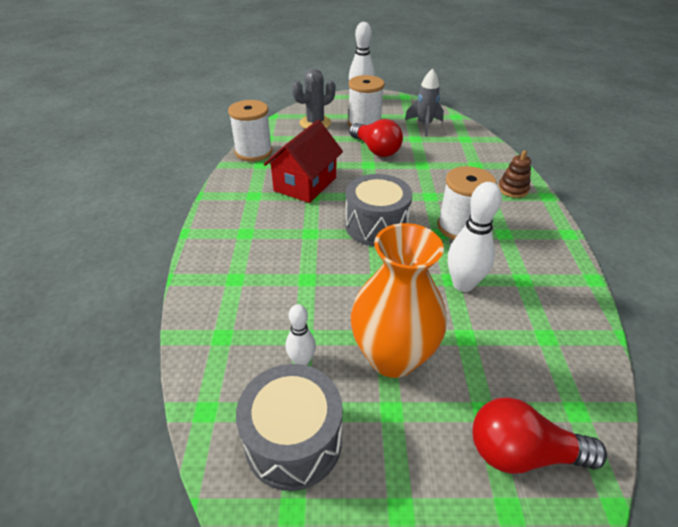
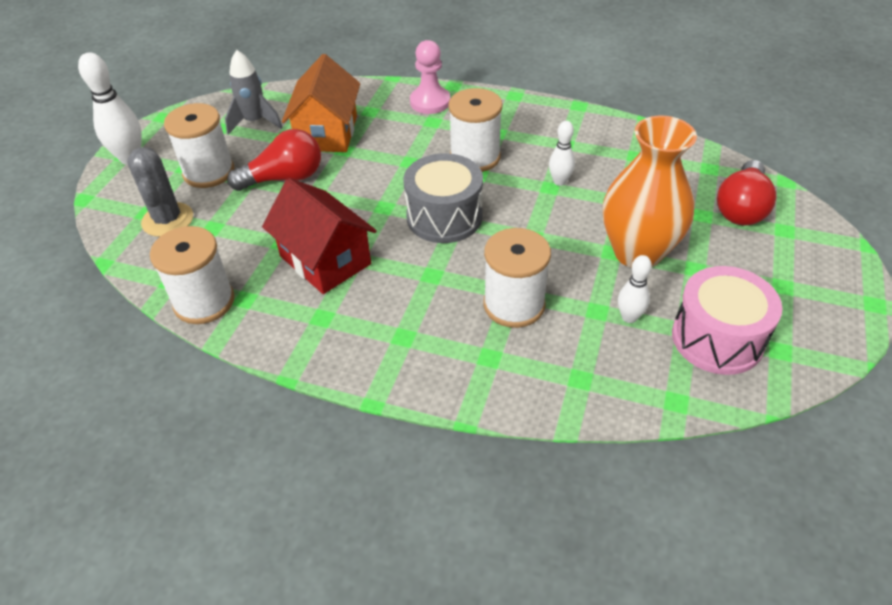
camera: 70 degrees left, 5 degrees up
(293, 282) = (514, 305): none -> white spool
(293, 441) = (717, 338): grey drum -> pink drum
(435, 153) = (327, 133): none -> orange house
(463, 284) = (559, 181): white bowling pin -> white bowling pin, size x0.59
(513, 189) = (430, 102): brown stacking toy -> pink pawn

